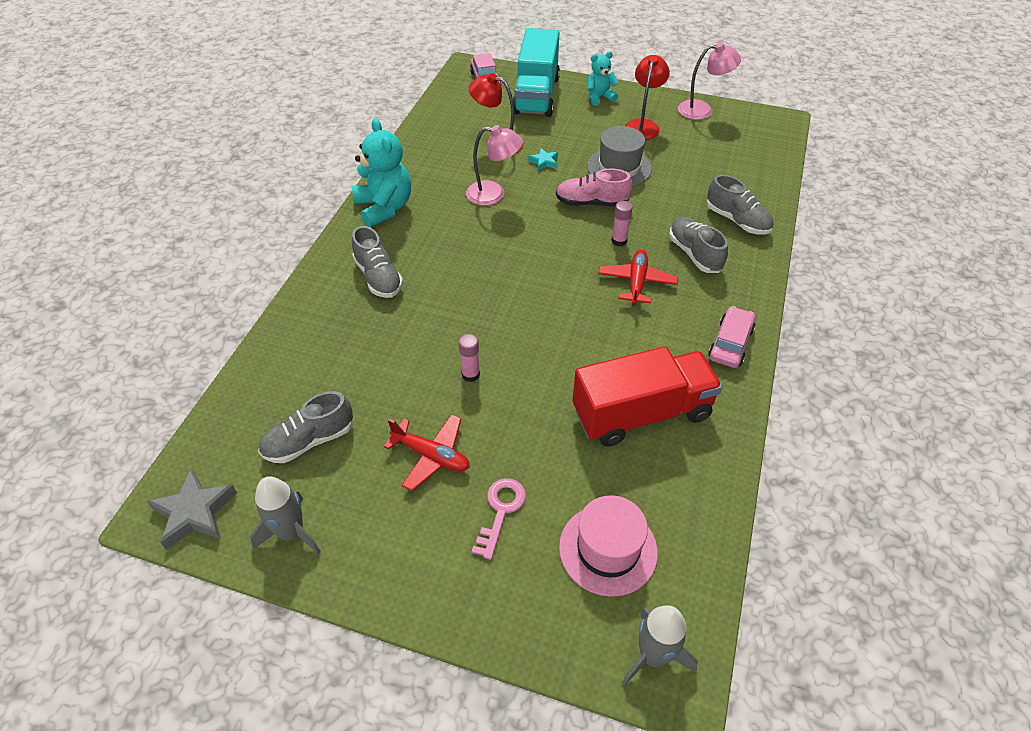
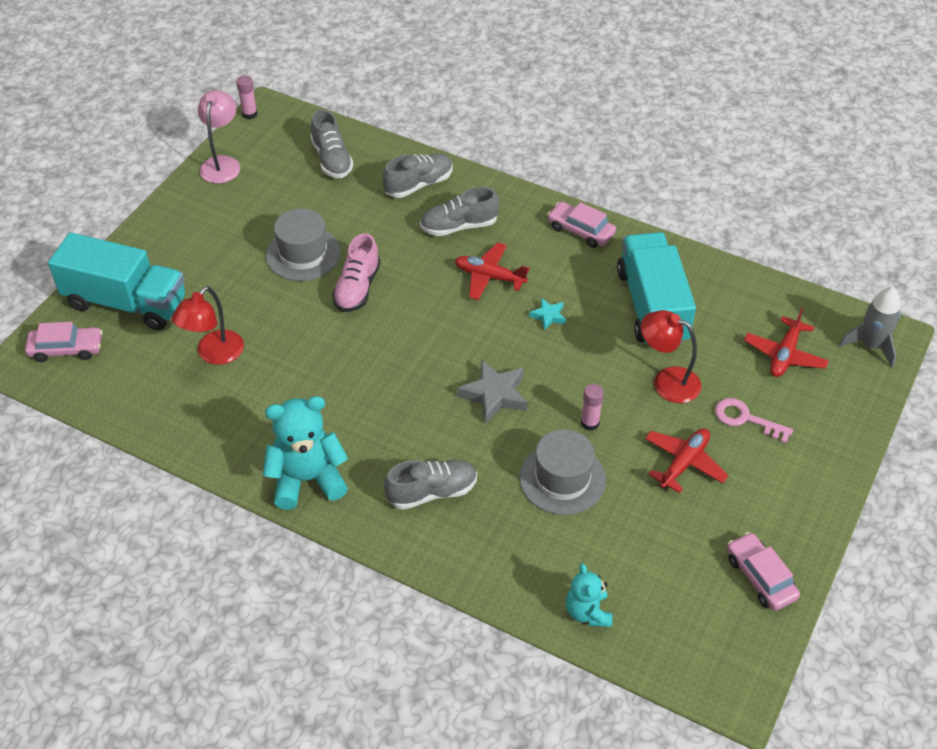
camera: 80 degrees left, 0 degrees up
(195, 512) = (735, 661): grey star -> grey star (494, 394)
(291, 532) = (760, 577): grey rocket -> pink car
(309, 441) = (657, 562): grey shoe -> grey shoe (332, 159)
(401, 360) = (562, 479): none -> grey hat
(493, 194) = (315, 370): pink lamp -> none
(544, 162) = (269, 316): turquoise star -> turquoise star (548, 316)
(599, 97) = (157, 244): turquoise teddy bear -> turquoise teddy bear (588, 612)
(608, 549) = (784, 355): pink hat -> red plane
(619, 241) = (425, 278): pink glue stick -> pink glue stick (249, 114)
(641, 413) = (652, 307): red truck -> turquoise truck
(643, 125) = (232, 218): red lamp -> red lamp (667, 381)

